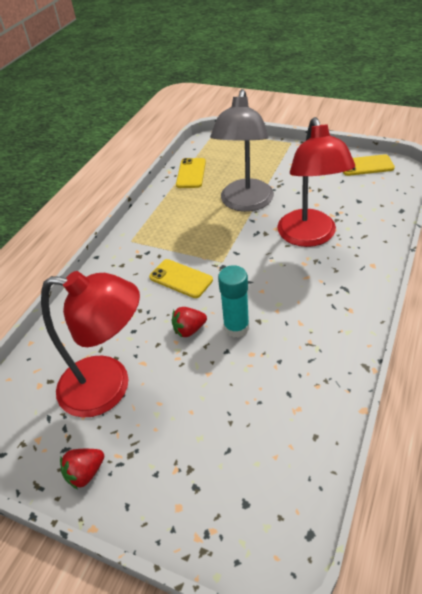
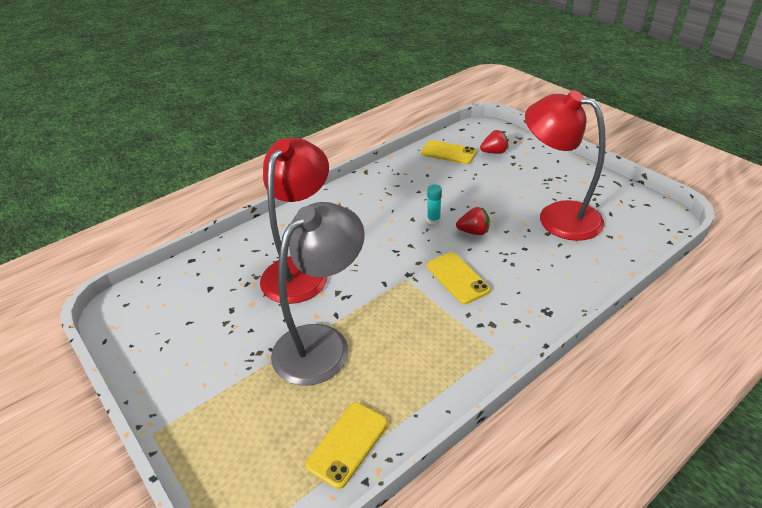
camera: 155 degrees left, 5 degrees down
(85, 473) = (583, 179): red strawberry -> red strawberry (494, 152)
(236, 327) = (433, 220): turquoise glue stick -> turquoise glue stick, size x0.59
(366, 166) = (136, 331): yellow phone -> yellow phone (448, 152)

